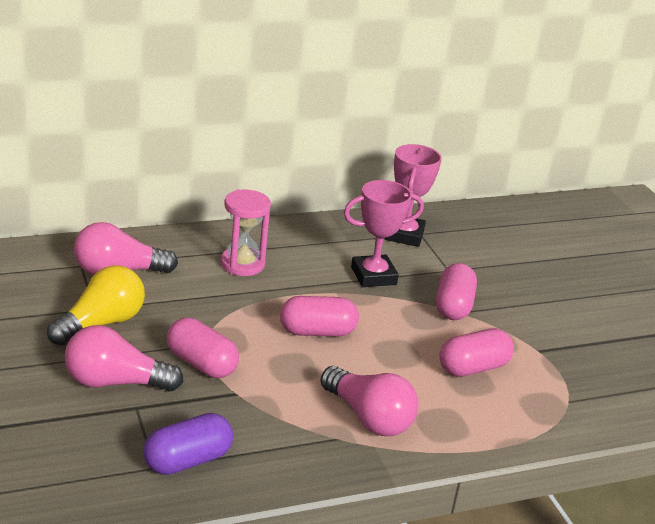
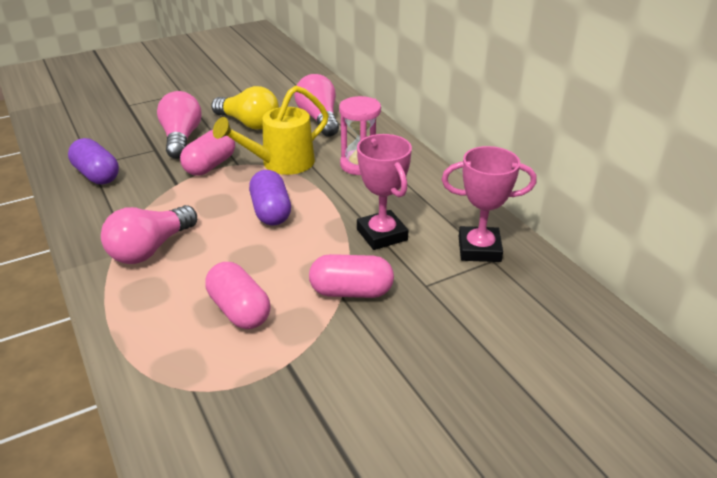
camera: 85 degrees right, 5 degrees up
(218, 313) = (281, 164): none -> yellow watering can
(317, 332) = (271, 211): pink capsule -> purple capsule

